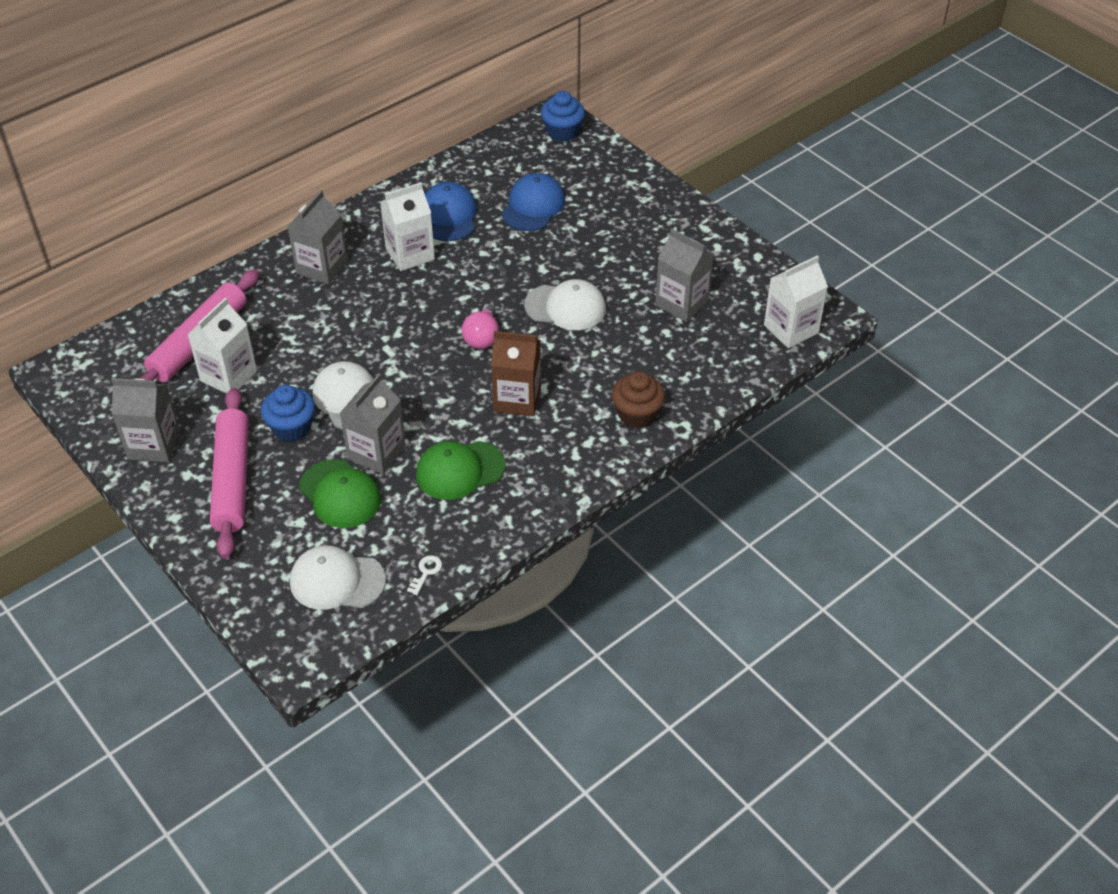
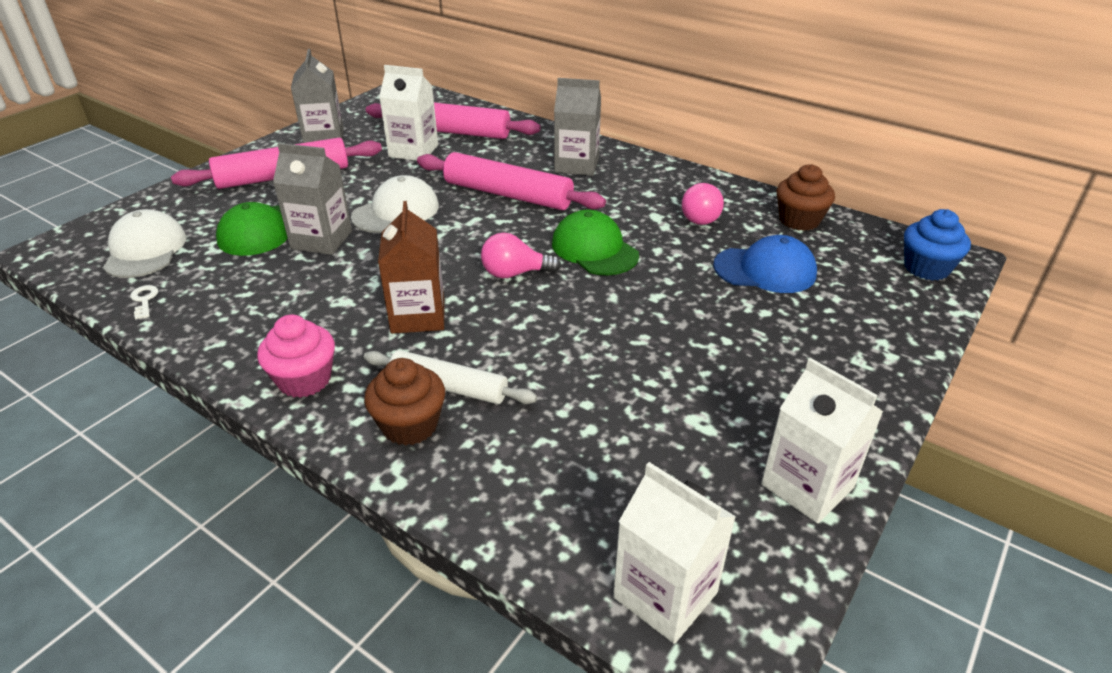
camera: 75 degrees right, 10 degrees down
(292, 427) = (352, 191): blue cupcake -> none
(354, 321) = (507, 195): none -> pink rolling pin
(410, 254) = (625, 206): white carton -> white carton (807, 486)
(426, 572) = (144, 300): white key -> white key turned 120 degrees counterclockwise
(448, 215) = (703, 217): blue cap -> pink light bulb
(460, 470) = (297, 295): green cap -> green cap (594, 249)
(476, 167) = (799, 220): none -> brown cupcake
(565, 307) = (595, 326): white cap -> none
(571, 467) = (304, 380): none -> pink cupcake
(605, 391) = (448, 387): none -> white rolling pin
(681, 303) = (658, 436): grey carton -> none

